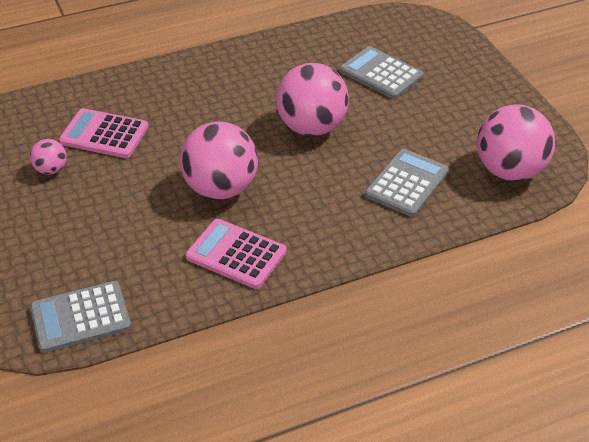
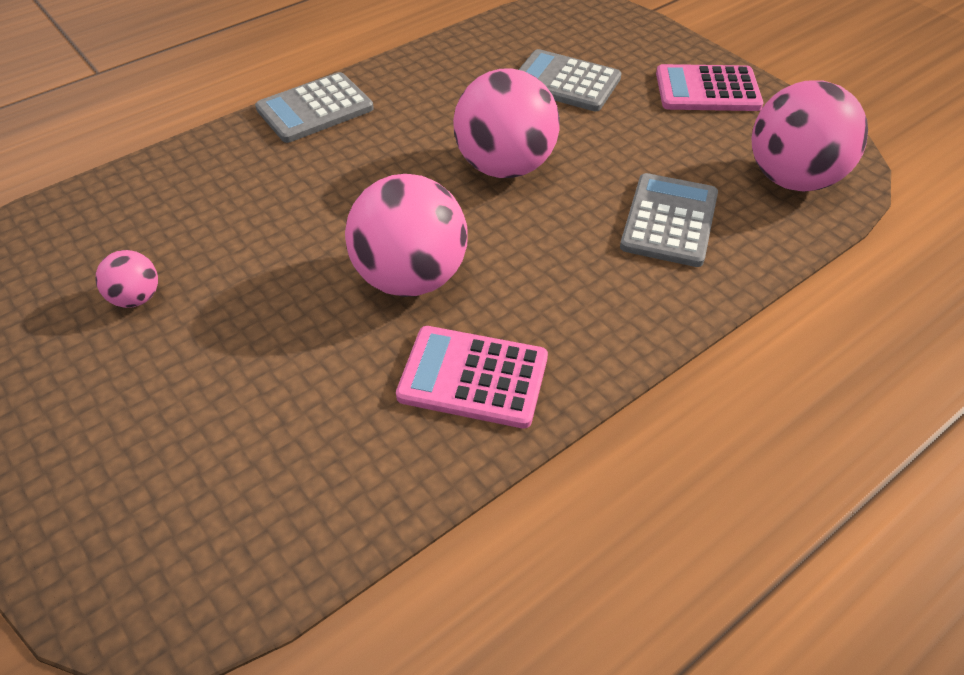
camera: 15 degrees left, 5 degrees up
(80, 317) = (255, 547): grey calculator -> grey calculator (315, 109)
(104, 134) = (206, 228): pink calculator -> pink calculator (707, 90)

